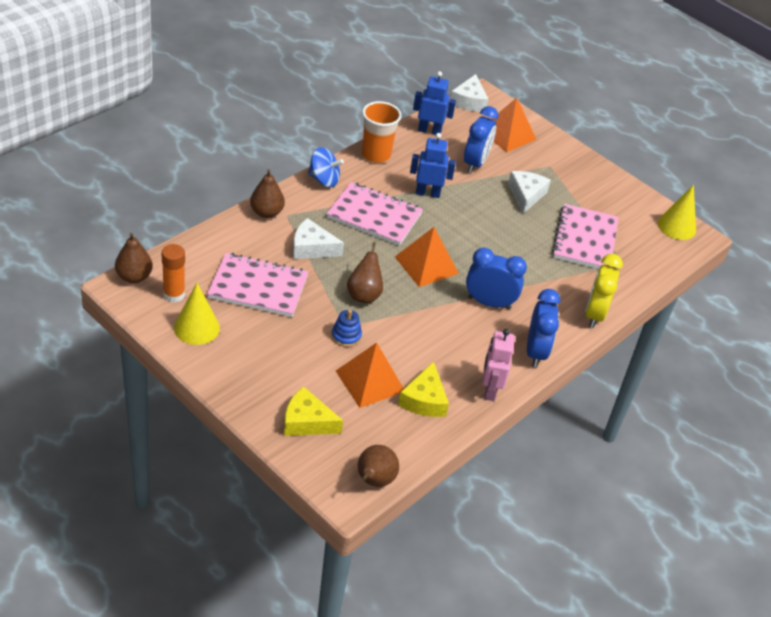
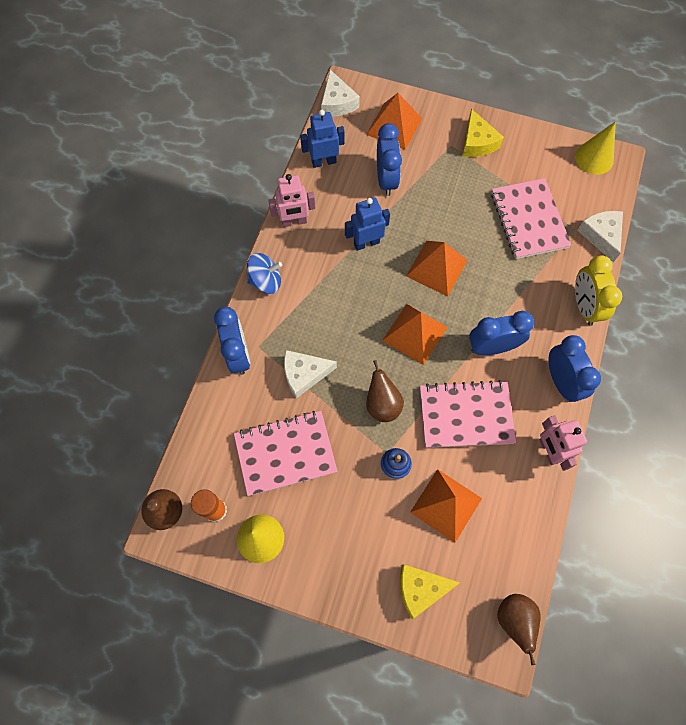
camera: 20 degrees left, 25 degrees up
(266, 212) = (238, 354): brown pear -> blue clock
(374, 216) = (336, 300): pink notebook -> pink notebook (465, 415)
(376, 155) = (294, 222): orange cup -> pink robot
(424, 400) = (502, 498): yellow cheese -> yellow cheese (477, 142)
(477, 234) = (437, 268): none -> orange pyramid
(526, 195) = (451, 194): white cheese -> white cheese (601, 236)

